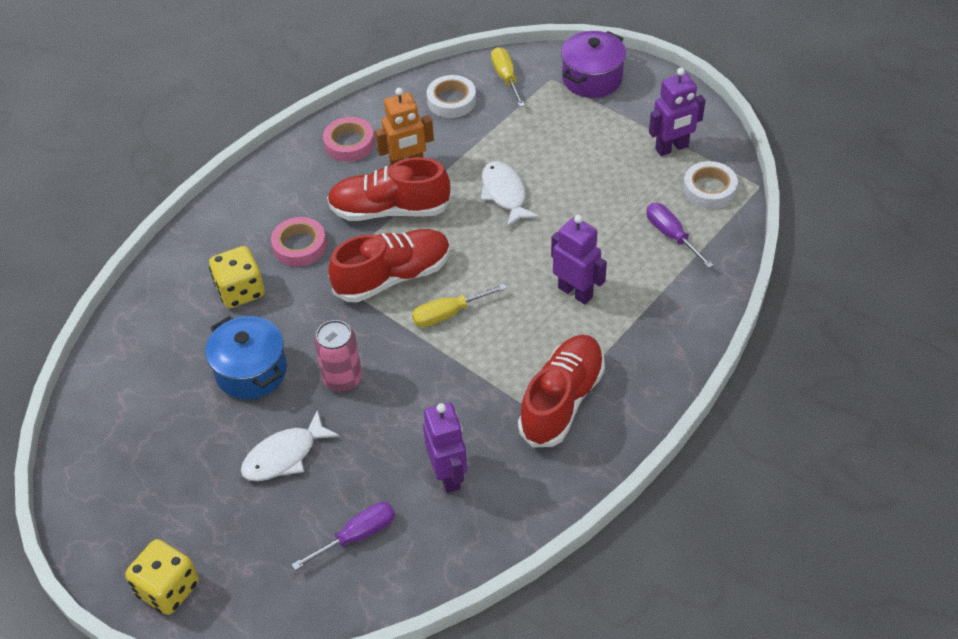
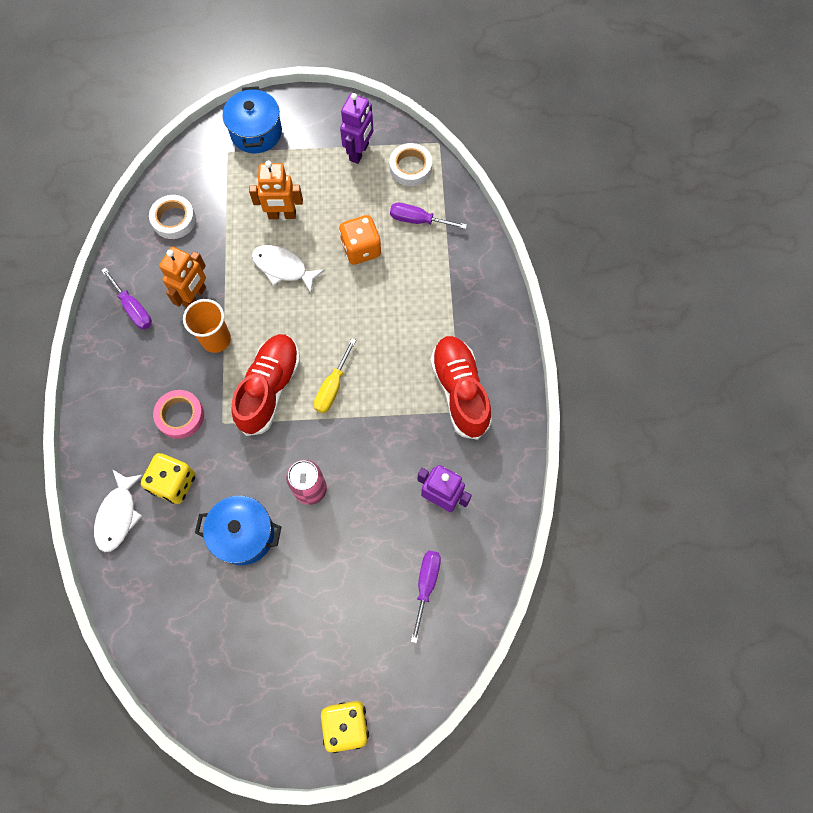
camera: 45 degrees left, 20 degrees up
(284, 455) = (327, 573): white fish -> white fish (118, 515)
(349, 143) = (133, 308): pink tape -> purple screwdriver
(389, 210) = (216, 339): red shoe -> orange cup
(506, 78) = (195, 173): yellow screwdriver -> none
(547, 153) = (282, 215): none -> orange robot
(575, 292) = (397, 307): purple robot -> none
(591, 224) = (361, 249): none -> orange dice
(592, 78) = (256, 132): purple pot -> blue pot

